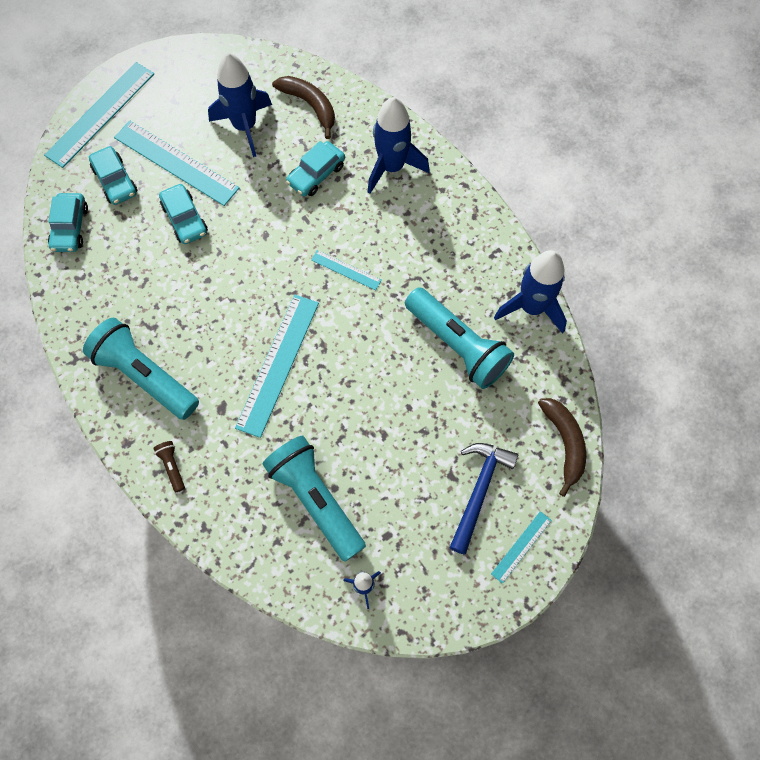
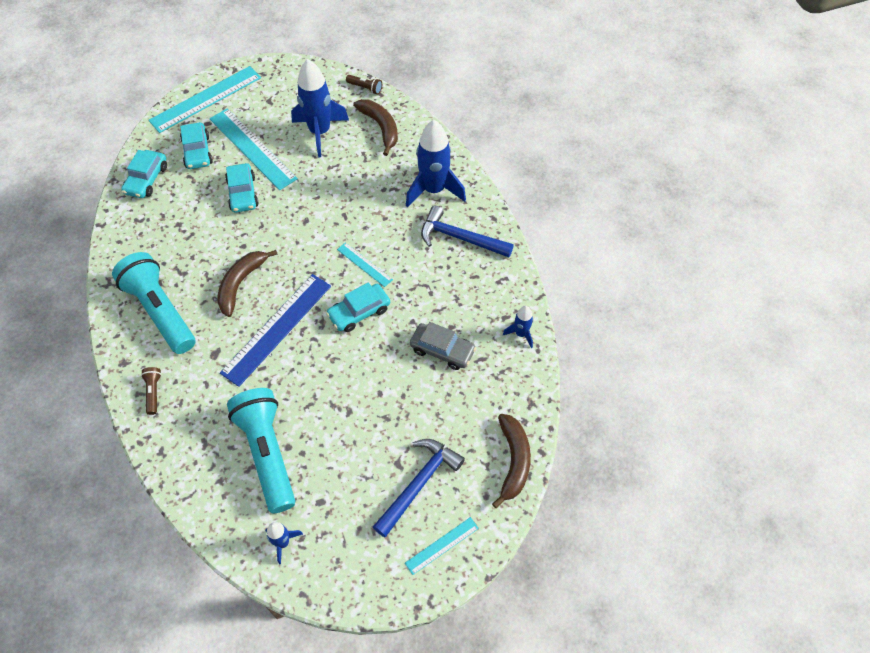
camera: 15 degrees right, 10 degrees down
(221, 324) = (240, 284): none -> brown banana
(277, 61) = (365, 88): none -> brown flashlight
(278, 364) = (277, 328): turquoise ruler -> blue ruler
(316, 174) = (366, 182): turquoise car -> turquoise car (359, 312)
(437, 216) = (460, 238): none -> blue hammer
(458, 345) = (442, 350): turquoise flashlight -> grey car
(532, 307) = (521, 334): blue rocket -> blue rocket, size x0.49

